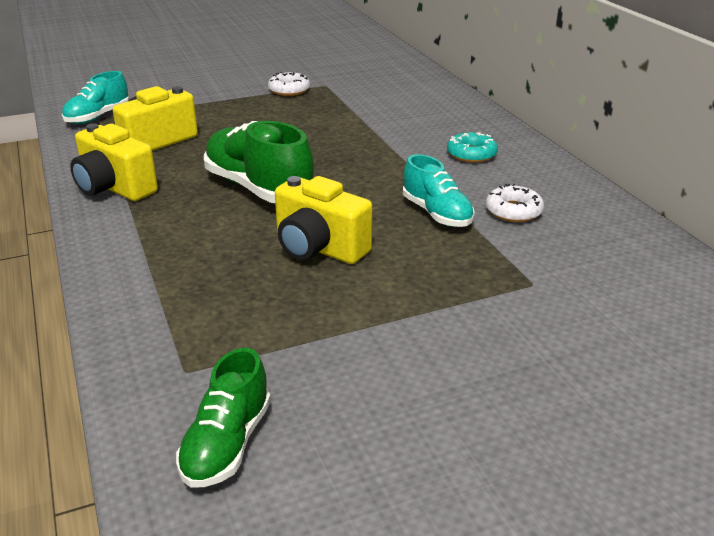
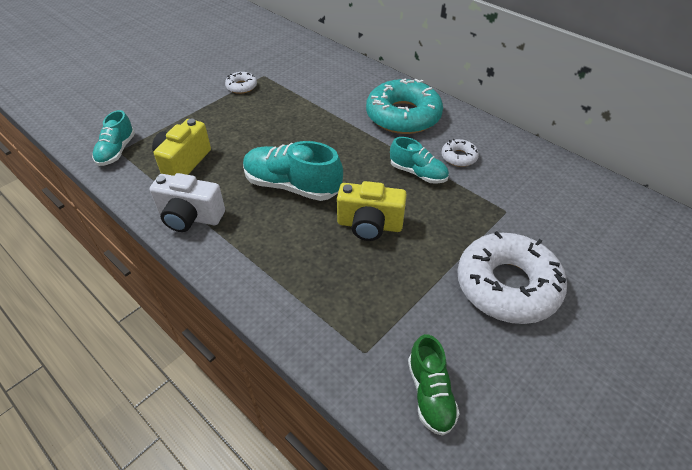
camera: 25 degrees left, 15 degrees up
(114, 188) = (190, 217): yellow camera -> white camera
(258, 188) = (292, 186): green shoe -> turquoise shoe
(456, 364) = (507, 285): none -> white donut
(471, 154) = (403, 116): turquoise donut -> turquoise donut, size x2.25

